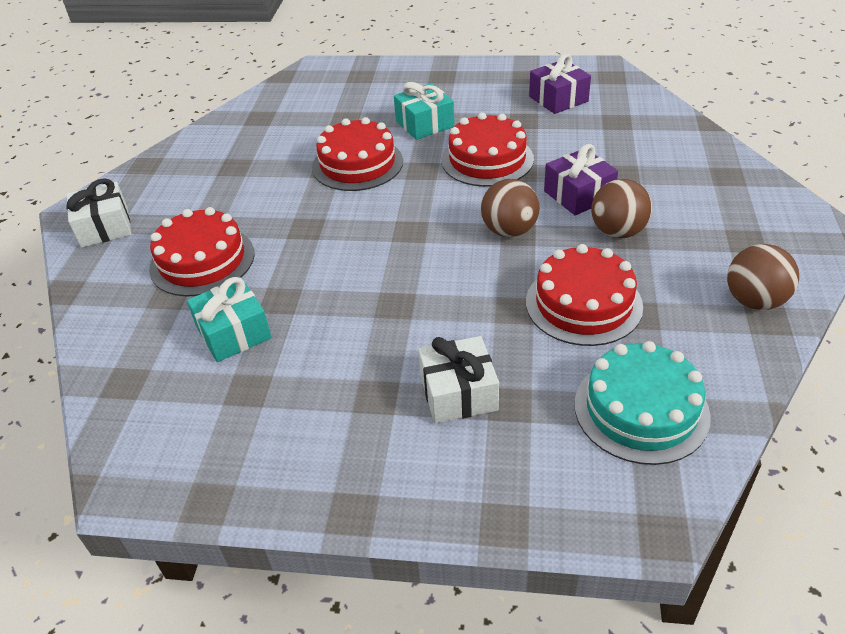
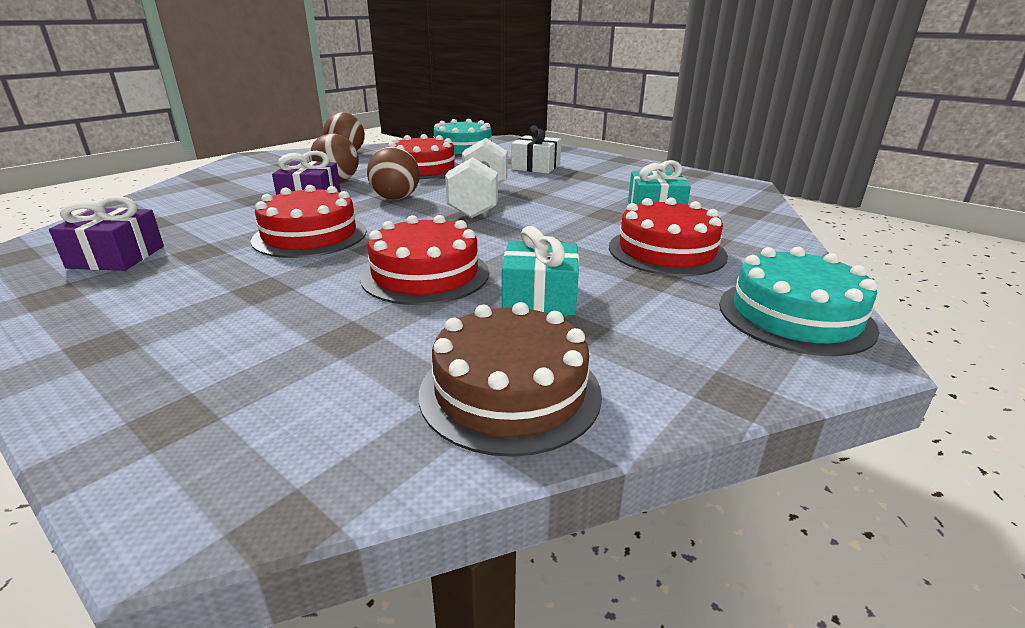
camera: 150 degrees left, 15 degrees down
(104, 227) = (795, 316): white gift -> turquoise cake
(245, 128) = (510, 392): none -> brown cake
(424, 124) = (282, 287): turquoise gift -> turquoise gift (539, 297)
(425, 263) = (479, 201): none -> white dumbbell

